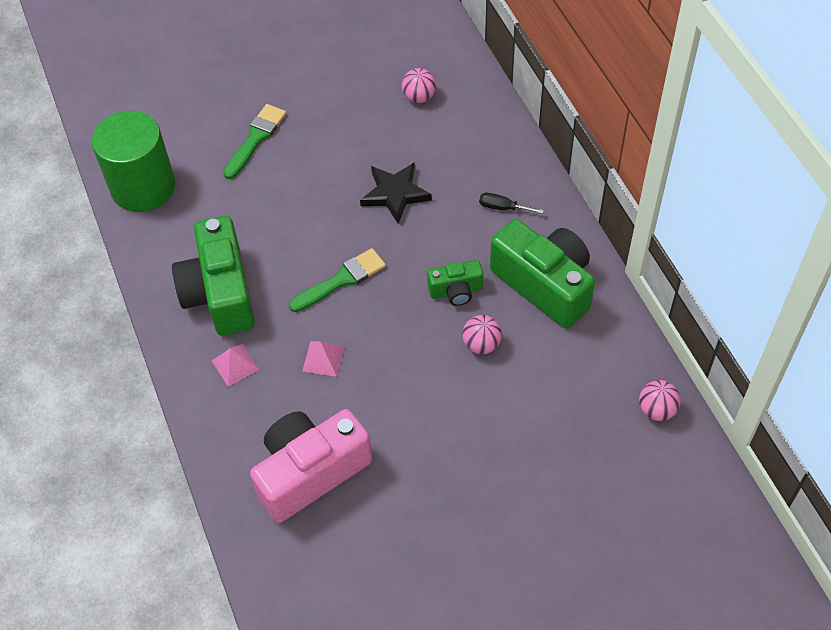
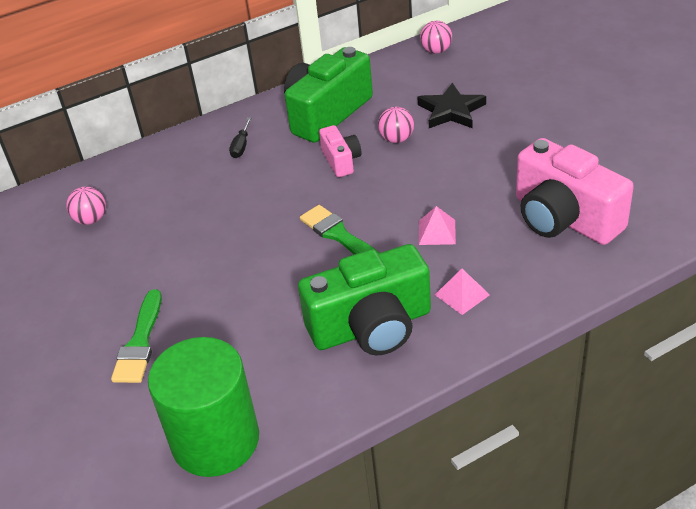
camera: 95 degrees left, 15 degrees down
(256, 138) = (140, 342): green brush -> green brush turned 105 degrees counterclockwise
(395, 194) = (225, 216): black star -> black star (451, 111)
(456, 291) = (341, 161): green camera -> pink camera

